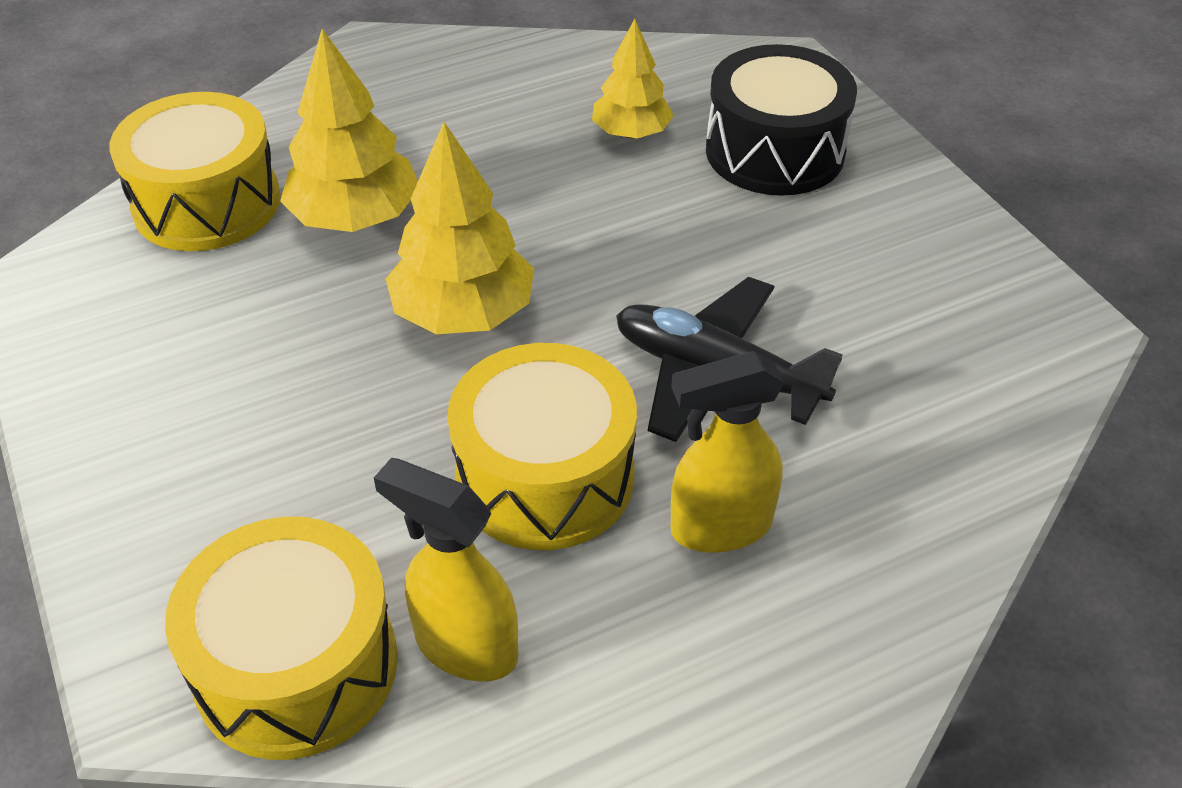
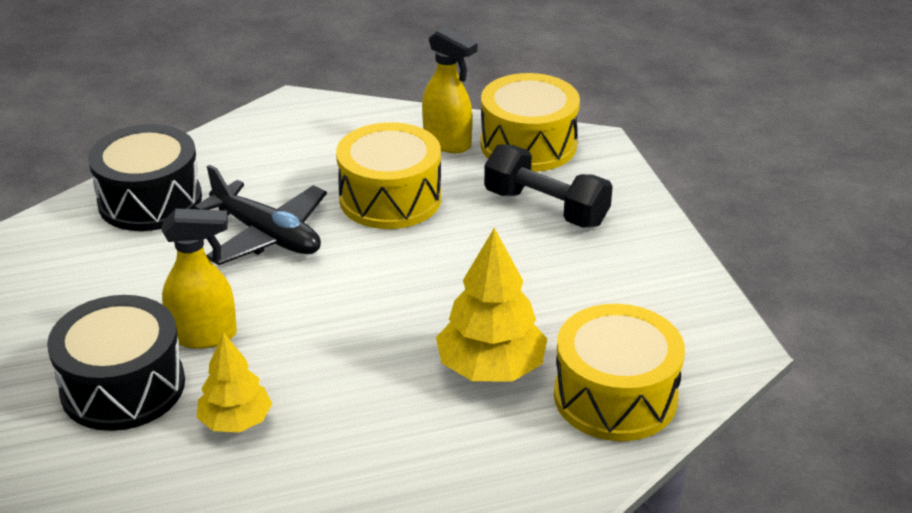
camera: 170 degrees left, 10 degrees down
(270, 492) = (546, 208): none -> black dumbbell
(463, 313) = (419, 288): yellow tree -> none
(719, 527) = (305, 169): yellow spray bottle -> yellow spray bottle (204, 336)
(941, 417) = (150, 200): none -> black drum

